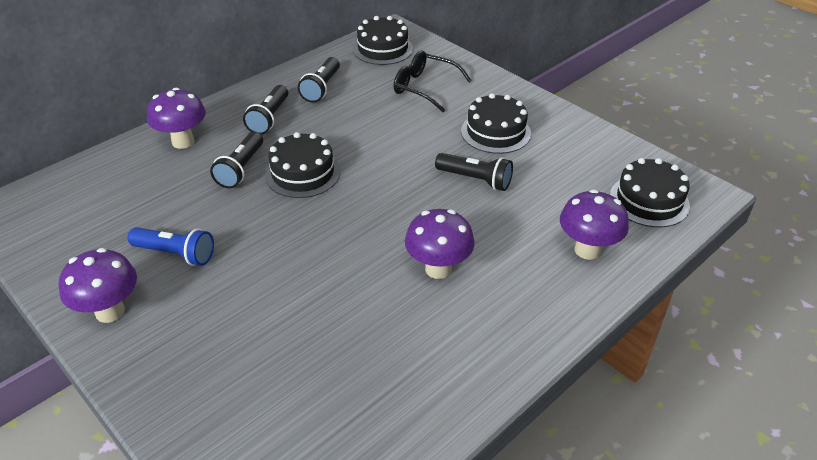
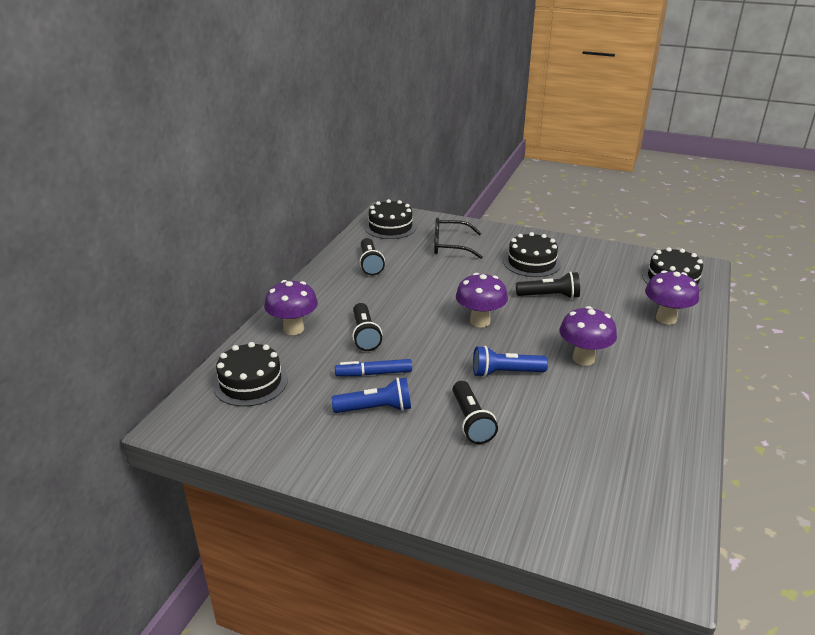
camera: 25 degrees left, 10 degrees down
(110, 311) = (364, 466): purple mushroom -> purple mushroom (480, 321)
(209, 214) = (373, 373): none -> blue marker
(269, 118) = (350, 294): black flashlight -> black flashlight (471, 421)
(303, 173) = (418, 325): black cake -> black cake (250, 382)
(337, 257) = (505, 373): none -> blue flashlight

